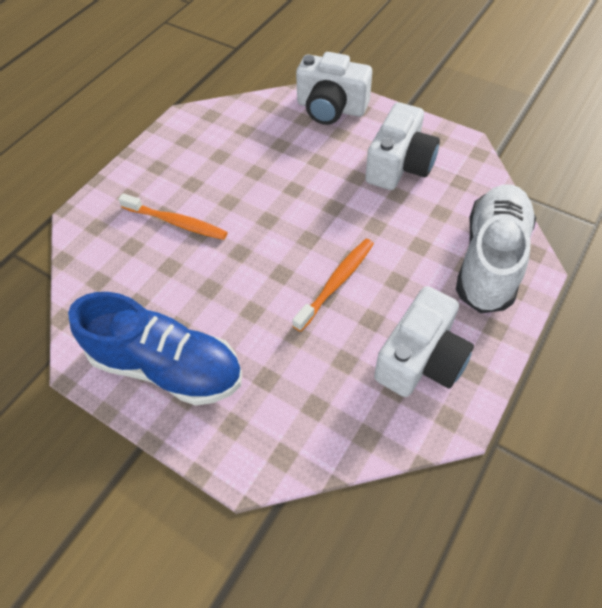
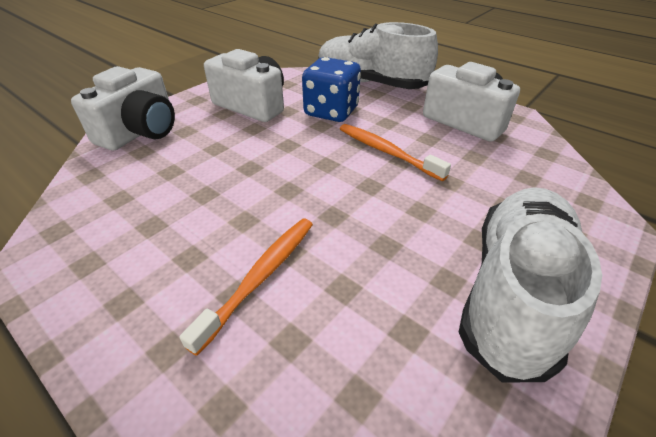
camera: 85 degrees left, 15 degrees down
(167, 366) = (512, 291): blue shoe -> white shoe
(405, 230) = (331, 111): none -> blue dice

